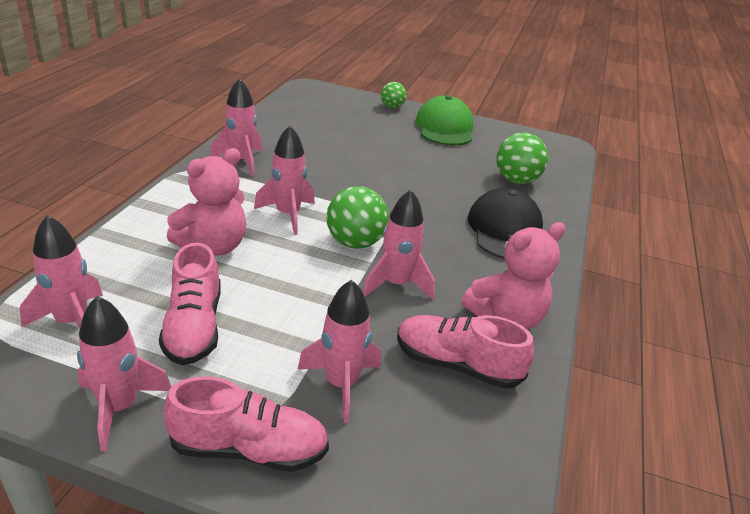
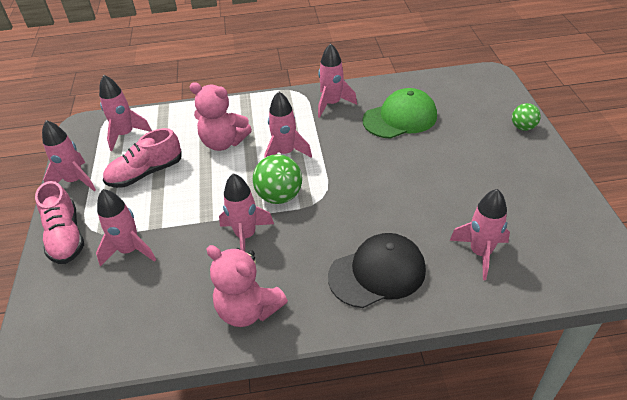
camera: 70 degrees right, 10 degrees up
(444, 128) = (527, 172): green cap -> green cap (400, 118)
(457, 365) = (177, 298): pink shoe -> none
(516, 180) = (480, 253): green ball -> pink rocket

